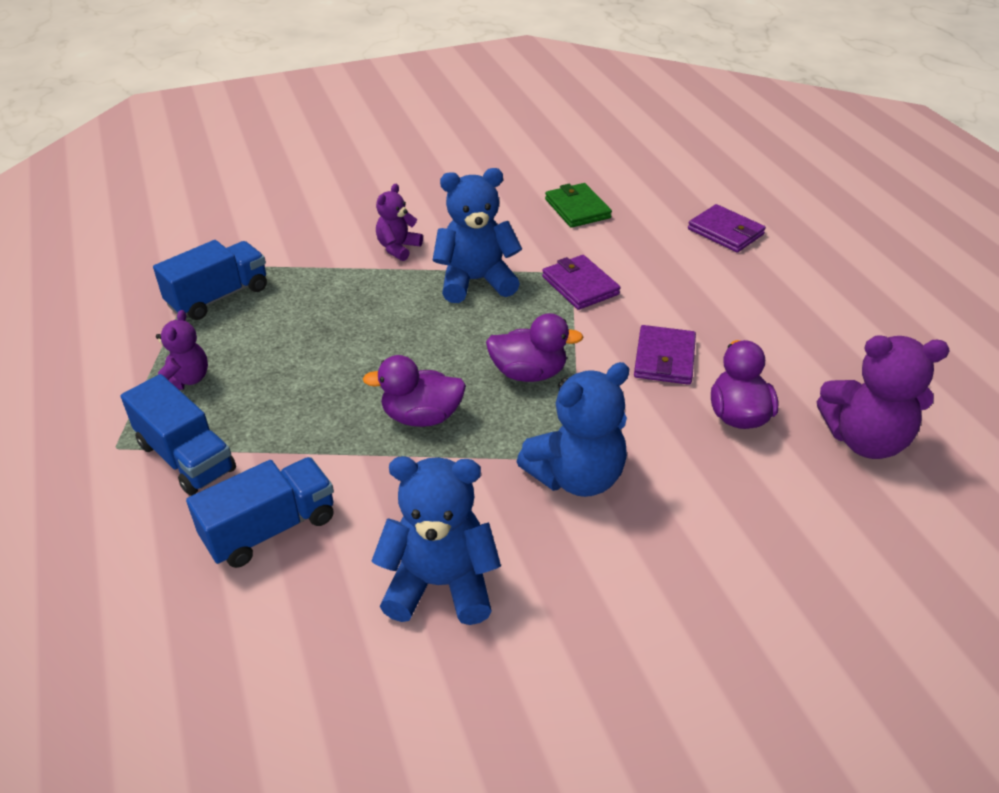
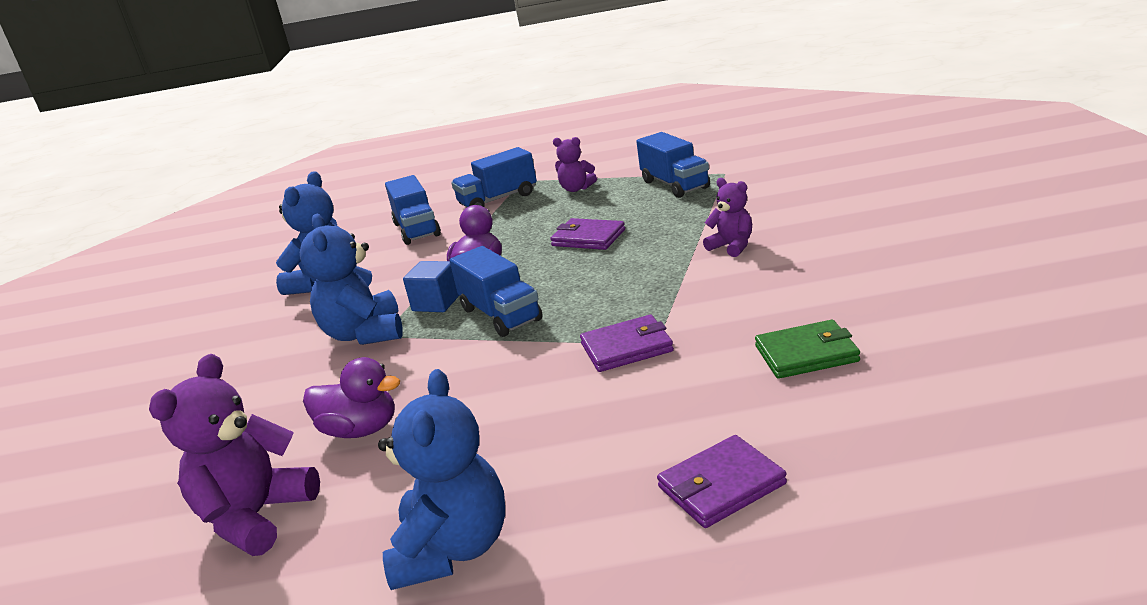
camera: 110 degrees right, 15 degrees down
(475, 281) = (658, 287): blue teddy bear -> blue teddy bear (453, 549)
(503, 433) = (436, 303): none -> blue cube
(529, 373) = (500, 315): purple duck -> blue truck
(664, 358) = (473, 393): purple wallet -> purple wallet (588, 238)

